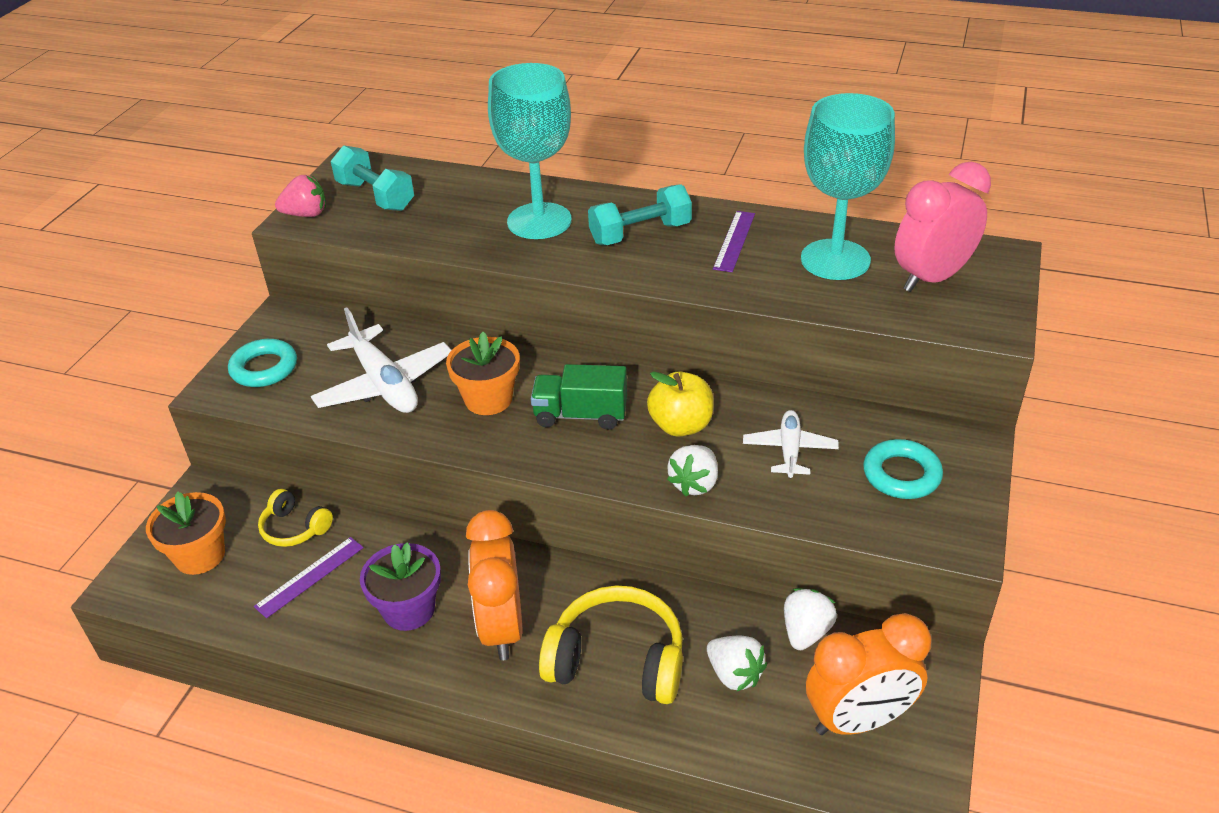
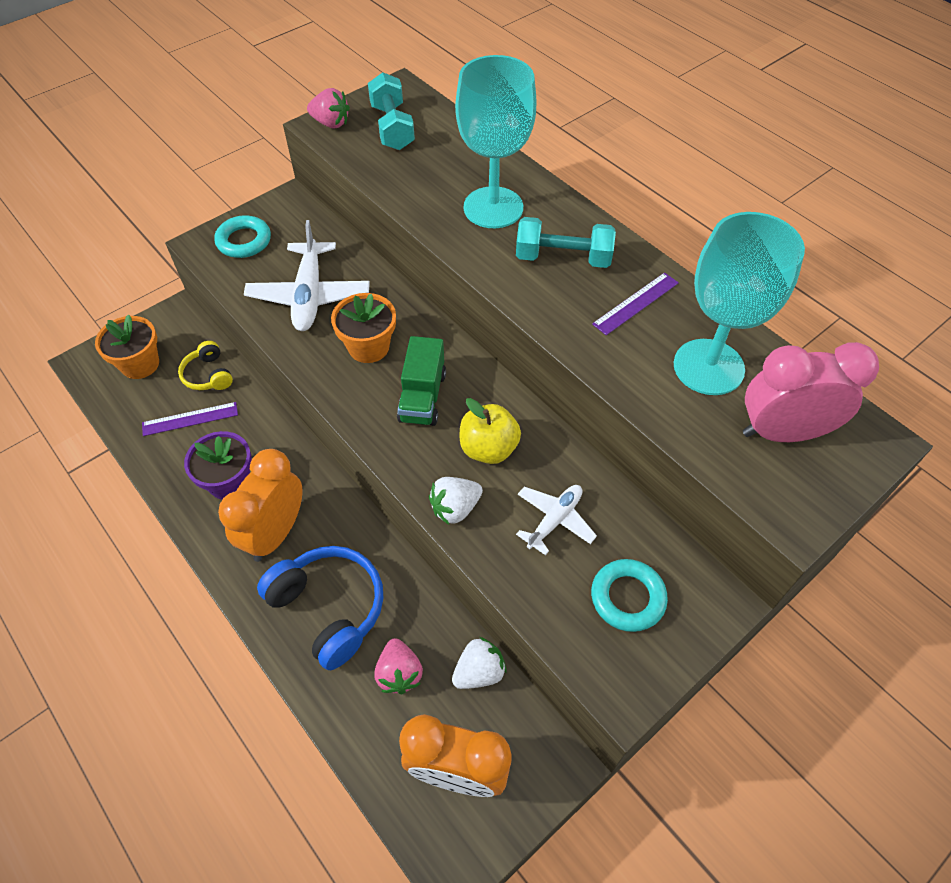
camera: 30 degrees right, 15 degrees up
(580, 415) = (422, 397): green truck -> green truck turned 120 degrees counterclockwise
(617, 660) = (329, 608): yellow headphones -> blue headphones
(734, 674) = (399, 673): white strawberry -> pink strawberry

